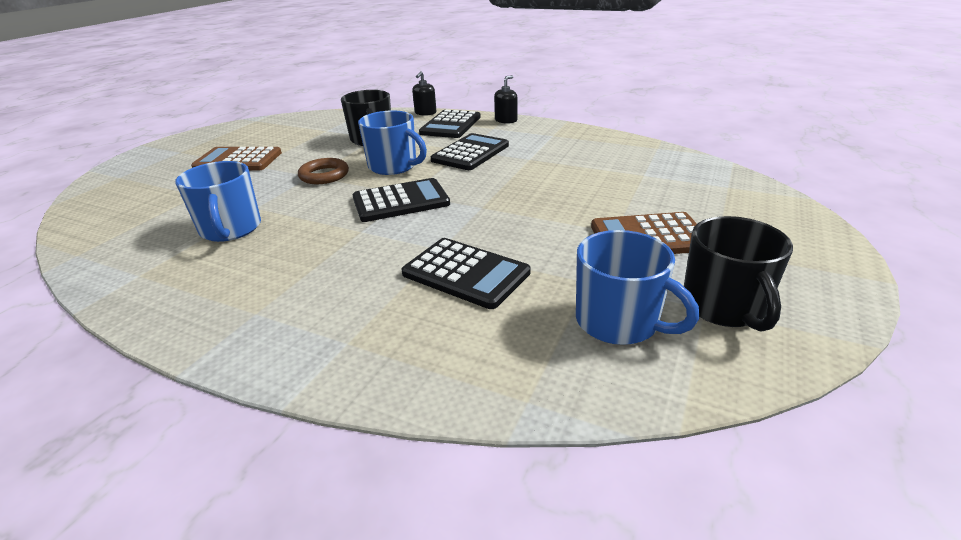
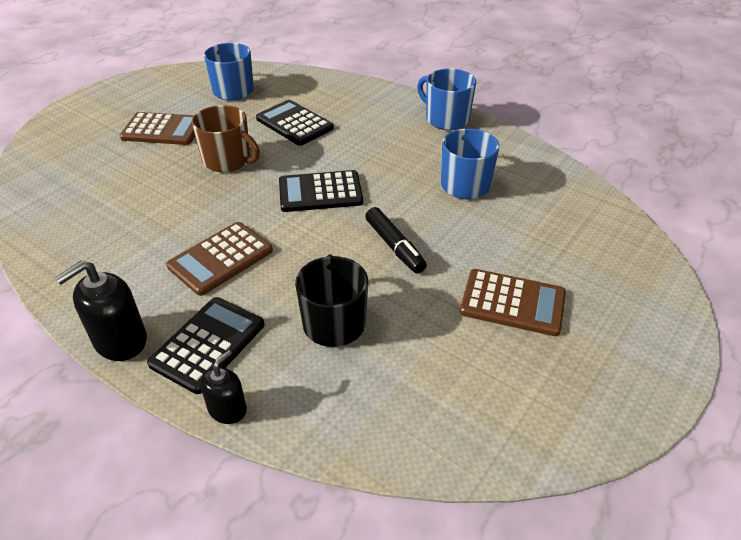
camera: 170 degrees left, 10 degrees up
(324, 175) = (394, 246): brown ring -> black marker
(394, 166) = (316, 248): blue mug -> blue mug (446, 119)
(470, 153) = (220, 258): black calculator -> brown calculator
(506, 120) = (120, 340): black soap dispenser -> black soap dispenser, size x1.62
(524, 215) = (228, 160): none -> brown mug
(724, 307) = (175, 90): black mug -> none

